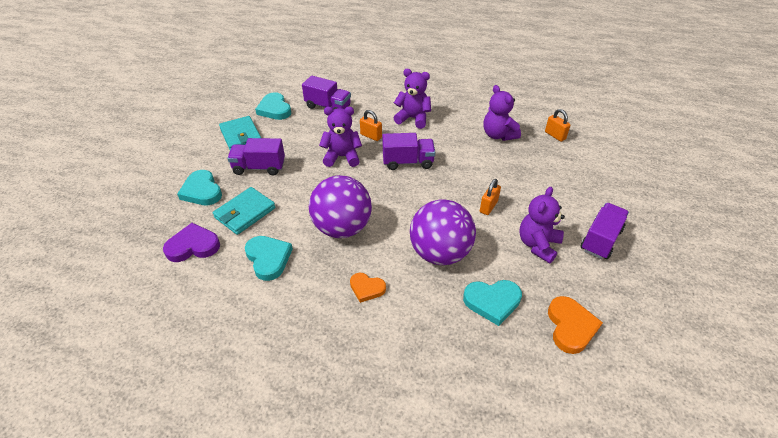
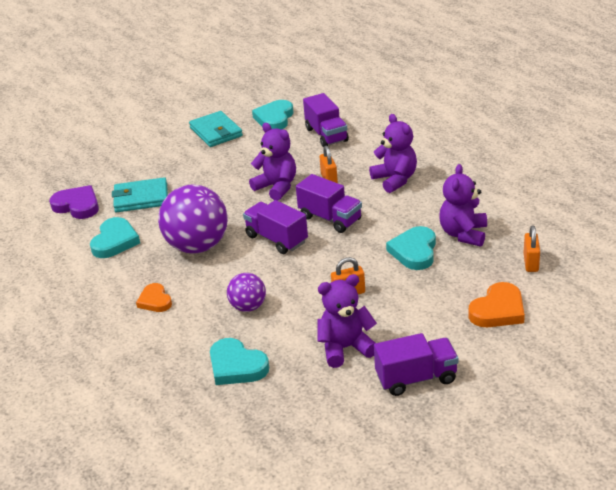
camera: 45 degrees right, 10 degrees down
(202, 191) = (131, 166): turquoise heart -> turquoise heart (414, 251)
(241, 136) = (216, 132): turquoise wallet -> turquoise wallet turned 45 degrees counterclockwise
(259, 167) = (196, 166): purple truck -> purple truck (276, 239)
(440, 253) = (248, 307): purple ball -> purple ball, size x0.53
(570, 327) = (273, 422): orange heart -> orange heart (498, 310)

